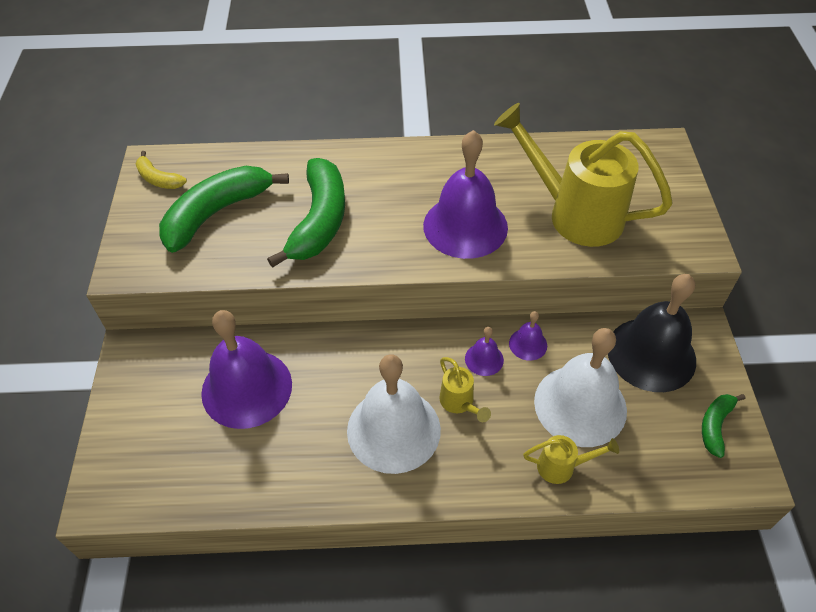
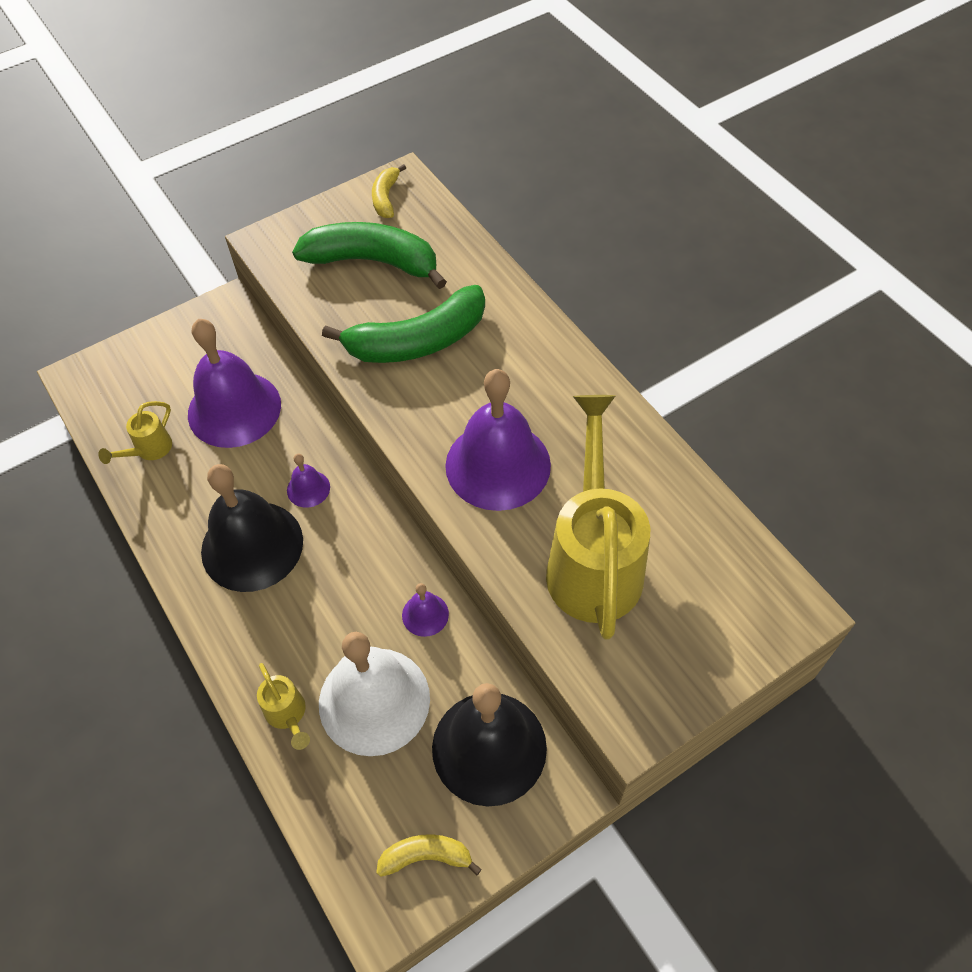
camera: 60 degrees right, 5 degrees up
(393, 430) = (252, 545): white bell -> black bell
(460, 403) = (312, 587): yellow watering can -> yellow watering can (149, 450)
(484, 359) = (380, 582): purple bell -> purple bell (308, 488)
(715, 426) = (426, 856): green banana -> yellow banana

